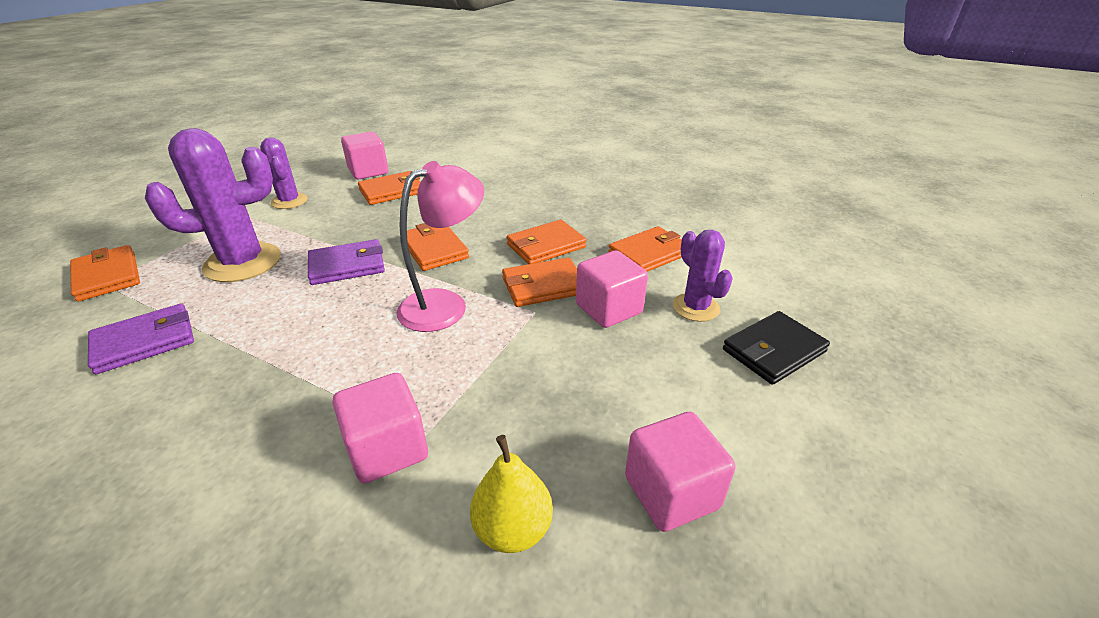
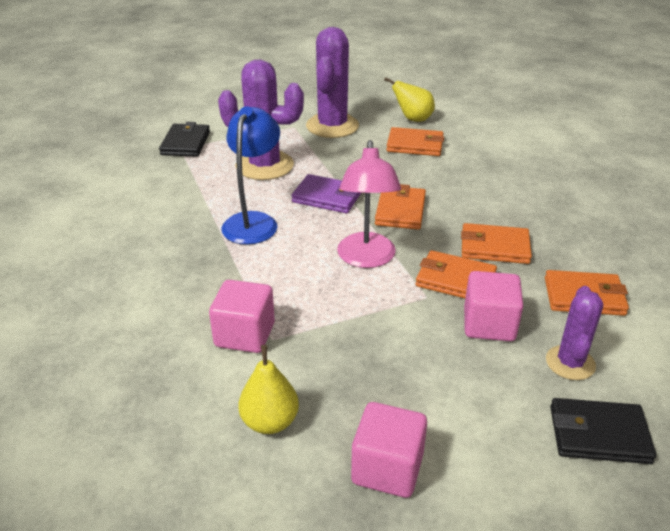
camera: 40 degrees right, 0 degrees up
(107, 276) = (186, 143): orange wallet -> black wallet
(145, 342) = (175, 198): purple wallet -> none
(282, 323) = (253, 221): none -> blue lamp
(289, 201) = (332, 126): purple cactus -> purple cactus, size x1.73
(368, 171) = (413, 119): pink cube -> yellow pear
(445, 304) = (366, 259): pink lamp -> pink lamp turned 90 degrees clockwise

